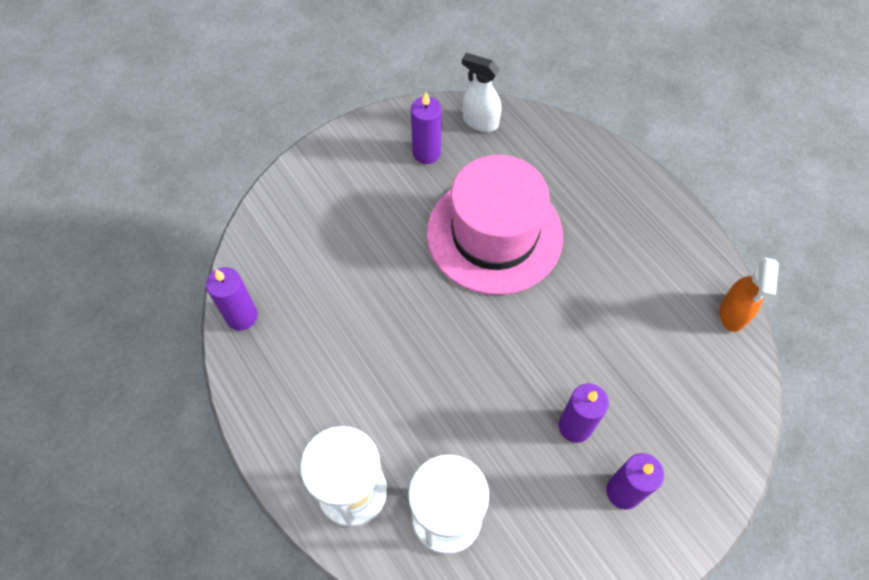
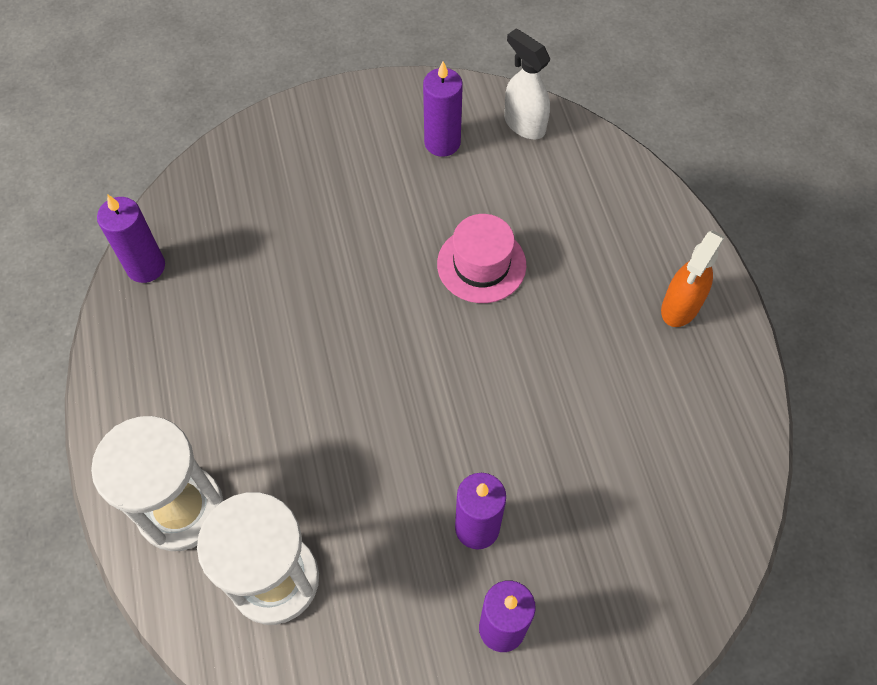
camera: 20 degrees right, 0 degrees up
(494, 234) = (481, 264): pink hat -> pink hat, size x0.51
(732, 314) = (743, 459): orange spray bottle -> orange spray bottle (680, 307)

